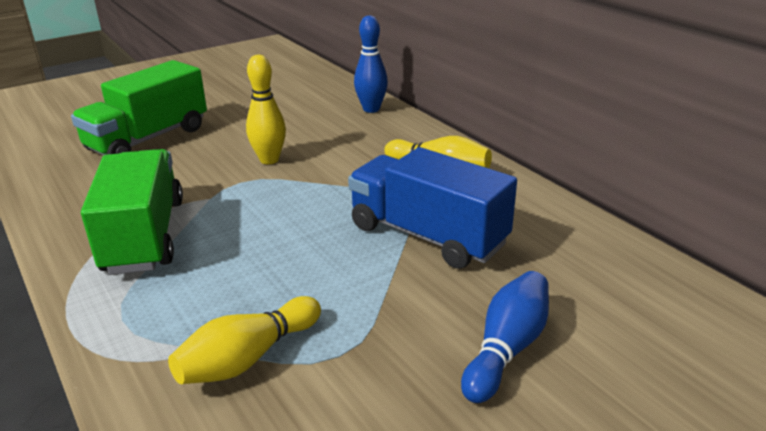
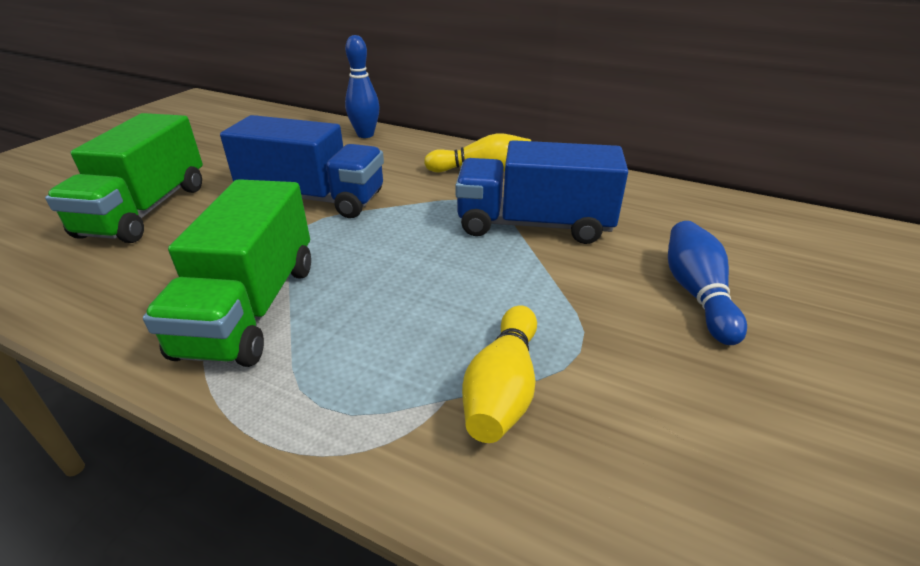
camera: 30 degrees left, 5 degrees up
(144, 236) = (251, 308): green truck -> green truck turned 135 degrees counterclockwise
(269, 160) = (313, 198): yellow bowling pin -> blue truck

